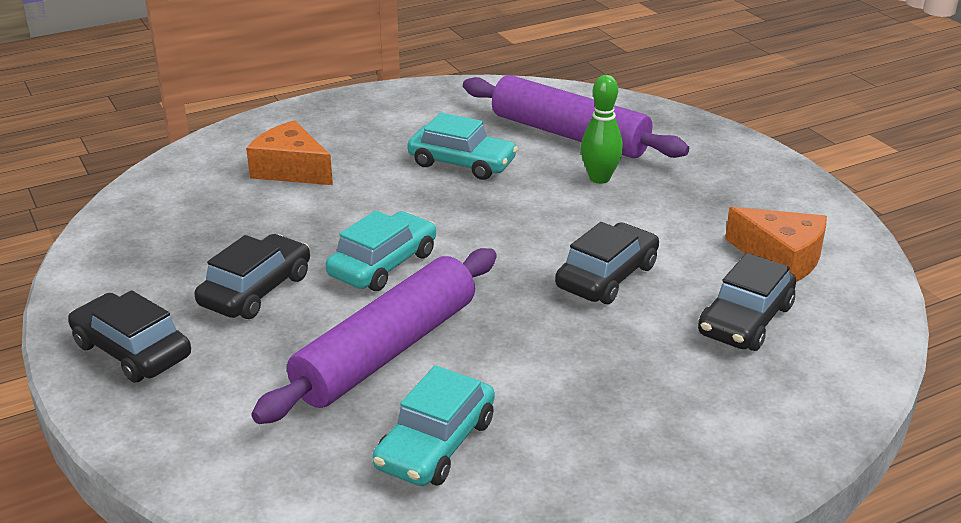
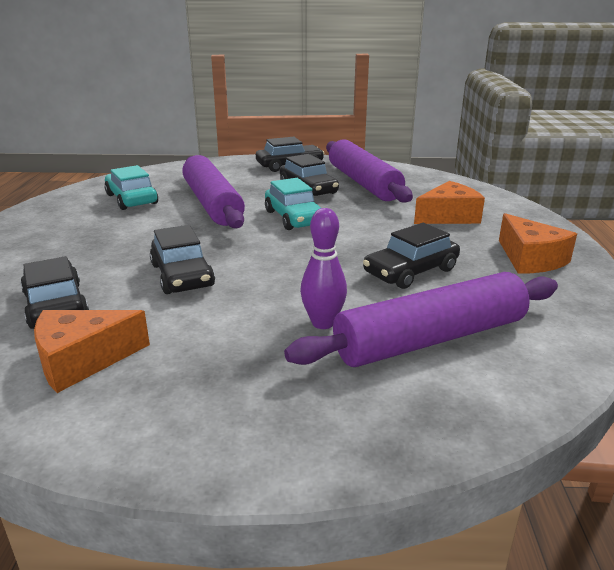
camera: 120 degrees right, 5 degrees down
(193, 253) = (363, 183): none -> purple rolling pin
(376, 117) = (530, 259): none -> orange cheese
(462, 163) = (410, 271): turquoise car -> black car
(599, 178) = (323, 323): green bowling pin -> purple bowling pin

